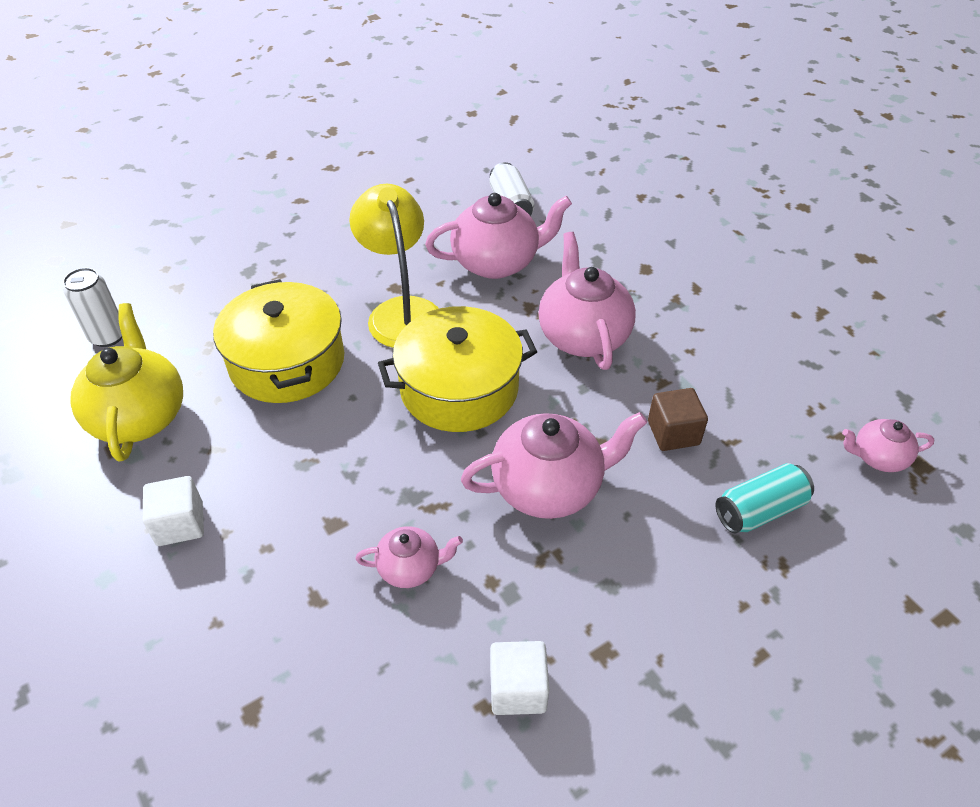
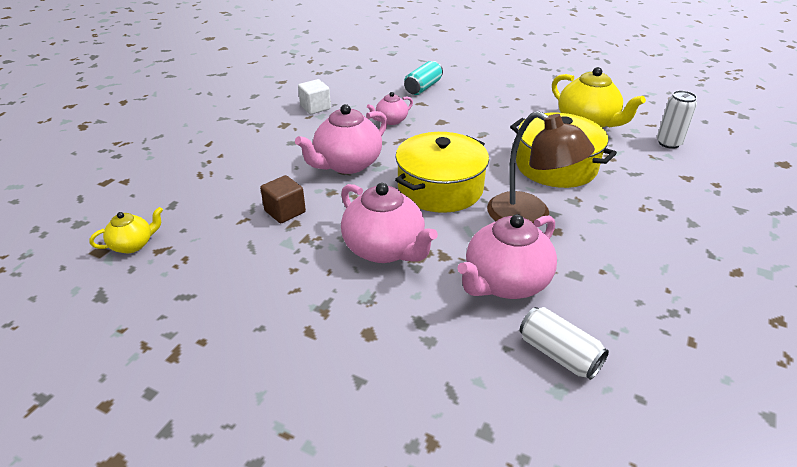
camera: 150 degrees right, 10 degrees down
(180, 524) = (506, 103): white cube -> none
(401, 311) = (530, 217): yellow lamp -> brown lamp
(759, 510) = (217, 192): turquoise can -> turquoise can (423, 87)
(877, 457) = (133, 245): pink teapot -> yellow teapot

